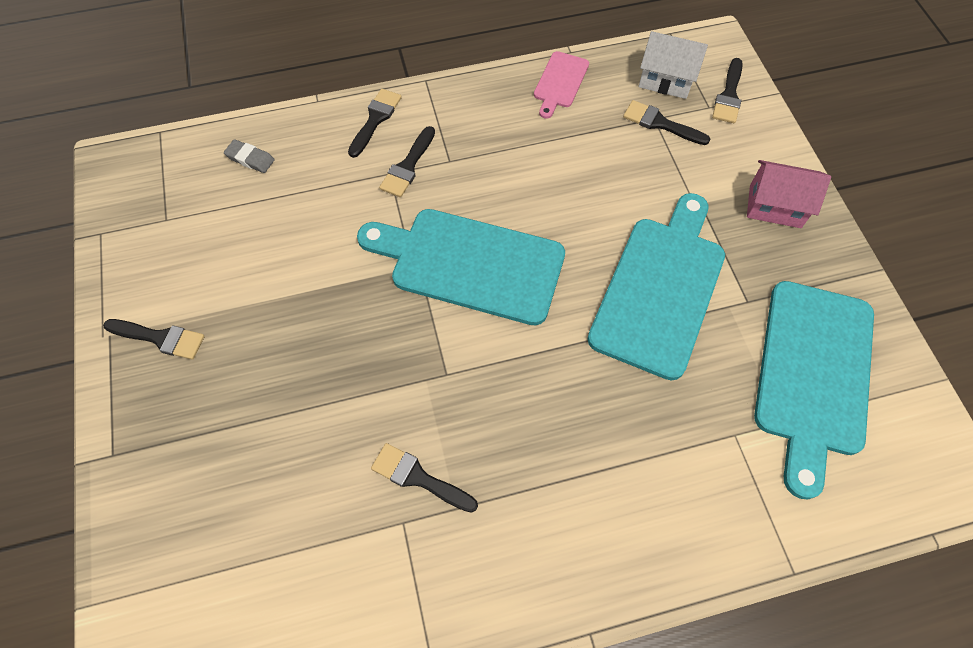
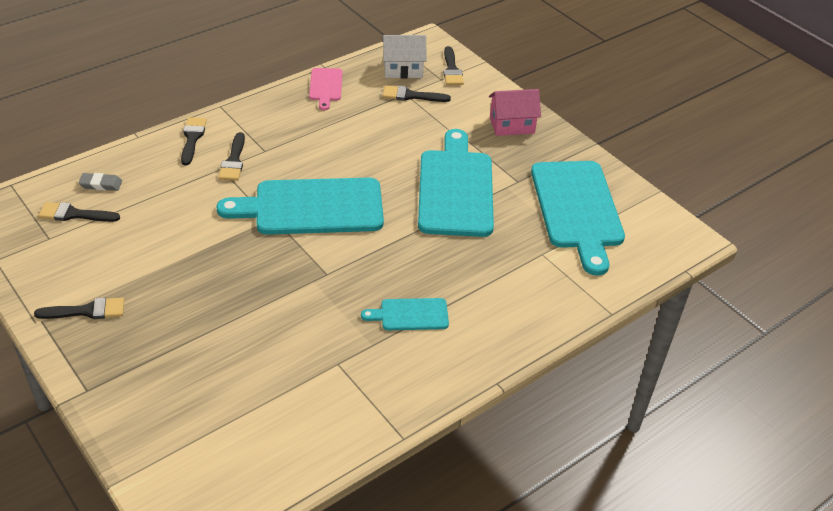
camera: 25 degrees left, 20 degrees down
(418, 477) = (336, 336): black brush -> black brush (74, 214)
(522, 476) = (410, 315): none -> turquoise cutting board

